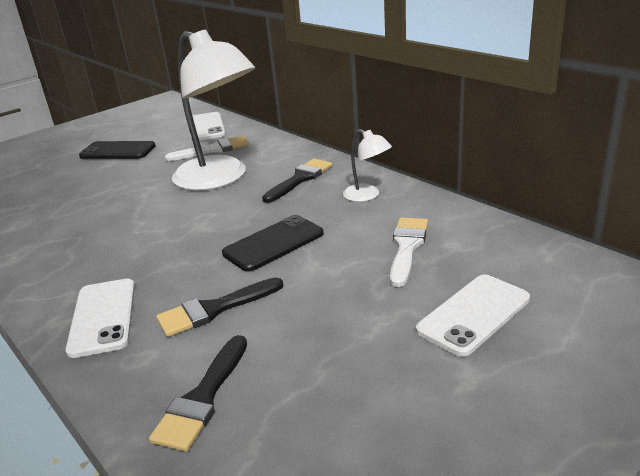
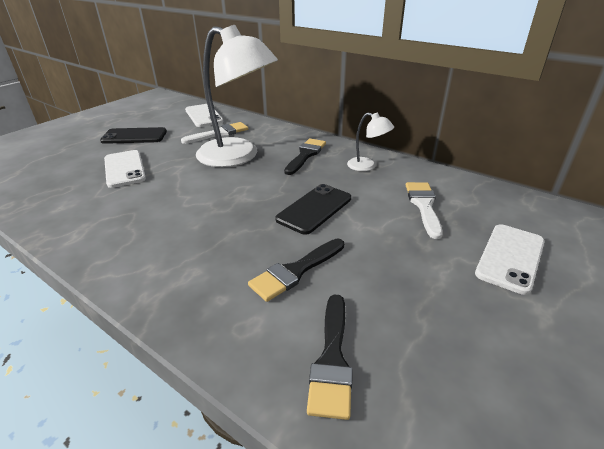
camera: 15 degrees left, 5 degrees up
(103, 317) = (193, 288): white phone -> white phone (124, 169)

